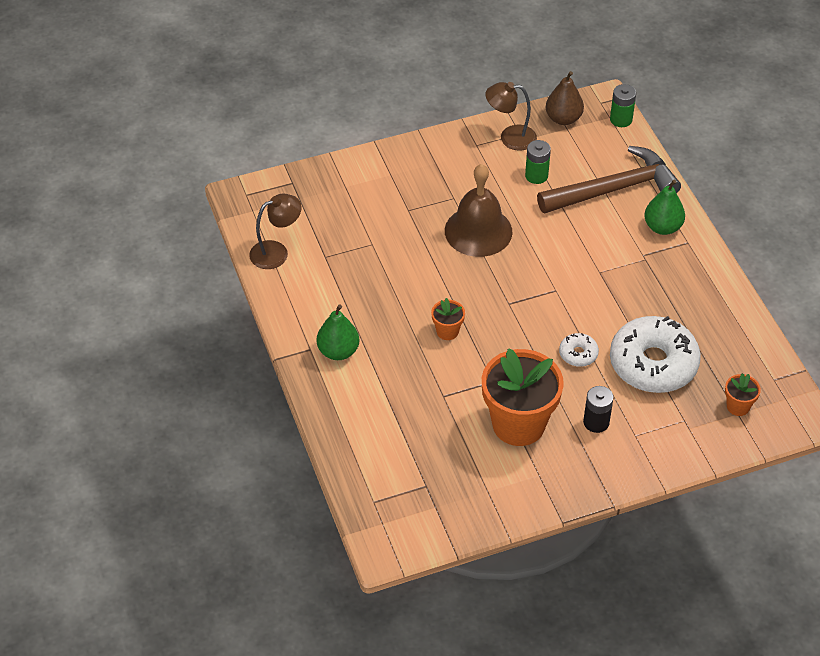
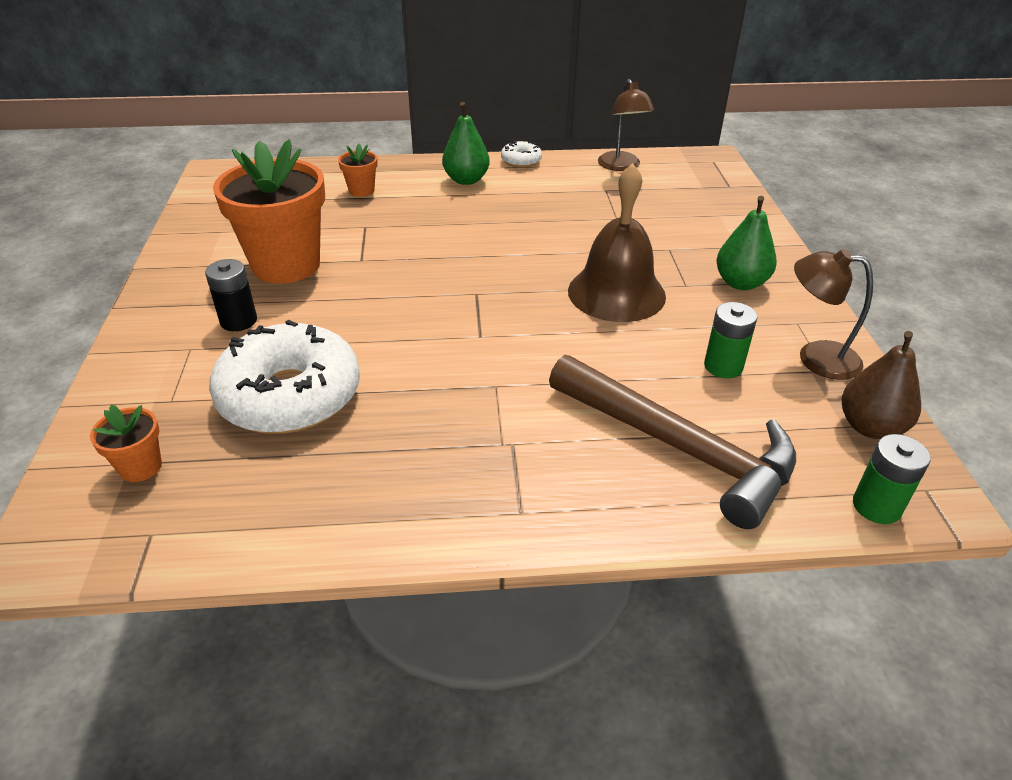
camera: 105 degrees right, 10 degrees down
(447, 331) = (455, 243): orange flower pot -> orange flower pot (361, 190)
(510, 137) = (816, 357): brown lamp -> brown lamp turned 90 degrees counterclockwise
(578, 354) = (356, 331): white donut -> white donut (521, 161)
(614, 189) = (679, 448): brown hammer -> brown hammer turned 45 degrees counterclockwise
(662, 227) = (569, 487): green pear -> green pear (740, 283)

